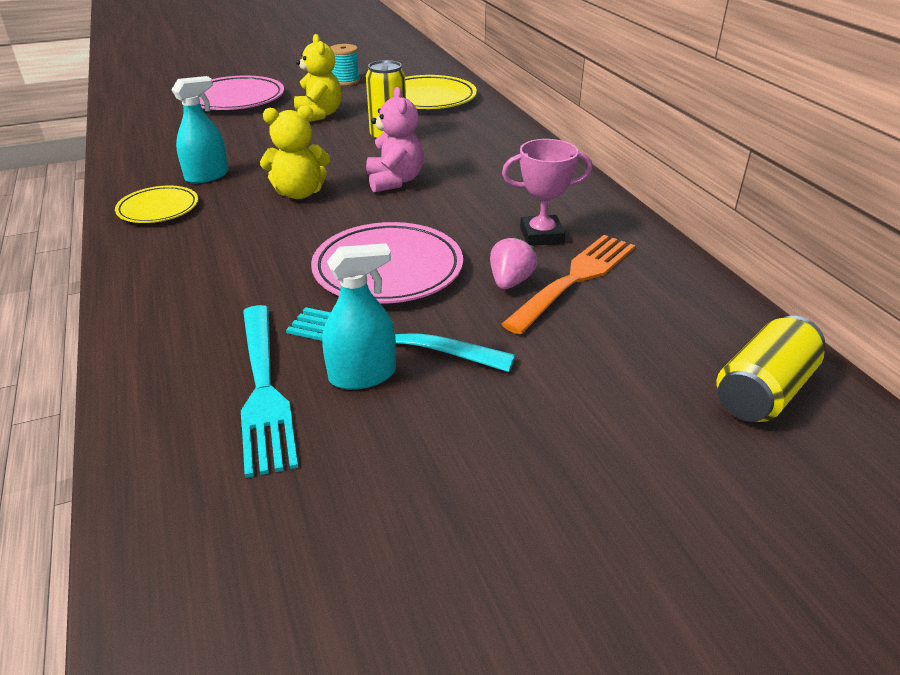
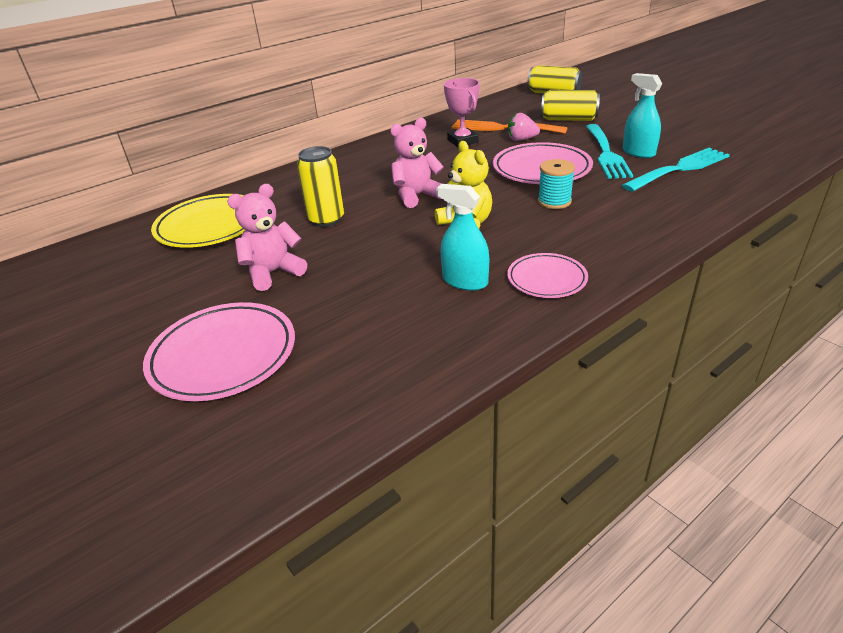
camera: 105 degrees left, 0 degrees up
(158, 209) = (546, 279): yellow plate -> pink plate
(319, 115) = (273, 273): yellow teddy bear -> pink teddy bear
(346, 81) = (143, 291): turquoise spool -> turquoise spool (554, 201)
(577, 356) = (568, 119): none -> yellow can

